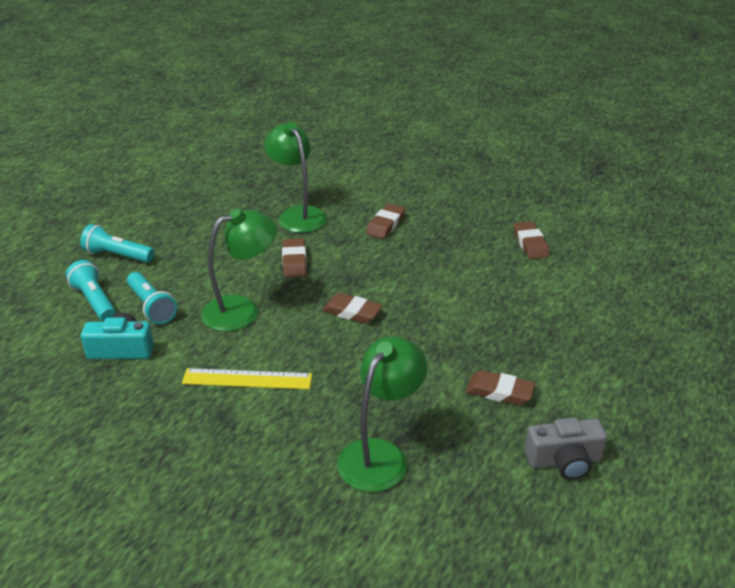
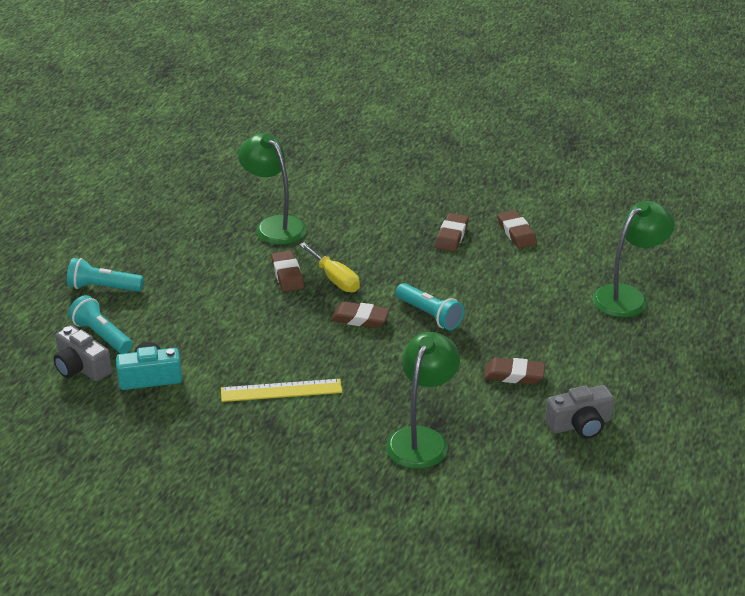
camera: 10 degrees left, 0 degrees up
(60, 331) = (81, 367): none -> grey camera
(152, 306) = (162, 334): turquoise flashlight -> turquoise flashlight (430, 315)
(242, 310) = (252, 328): green lamp -> green lamp (628, 296)
(339, 270) = (335, 279): none -> yellow screwdriver
(386, 225) = (368, 227): brown eraser -> brown eraser (452, 236)

